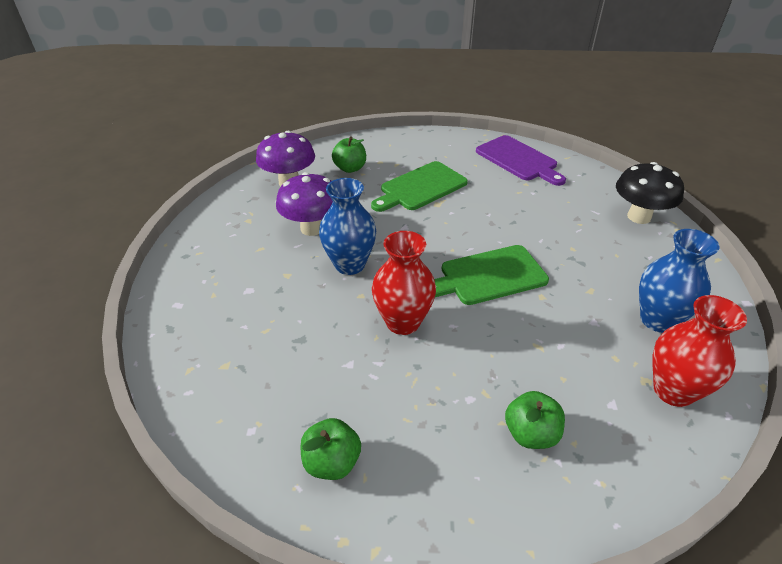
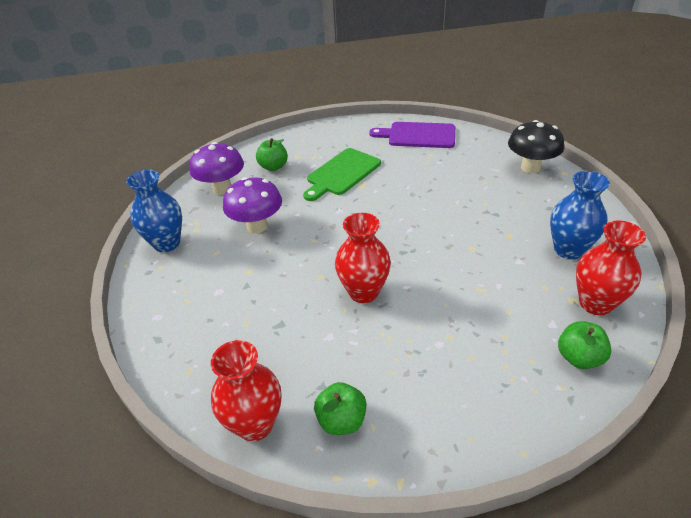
camera: 10 degrees left, 0 degrees up
(237, 444) = (255, 424): none -> red vase
(350, 264) = (301, 252): blue vase -> blue vase (167, 243)
(488, 276) = (423, 239): green cutting board -> none
(518, 160) = (418, 135): purple cutting board -> purple cutting board turned 150 degrees clockwise
(530, 434) = (496, 361): green apple -> green apple (579, 357)

